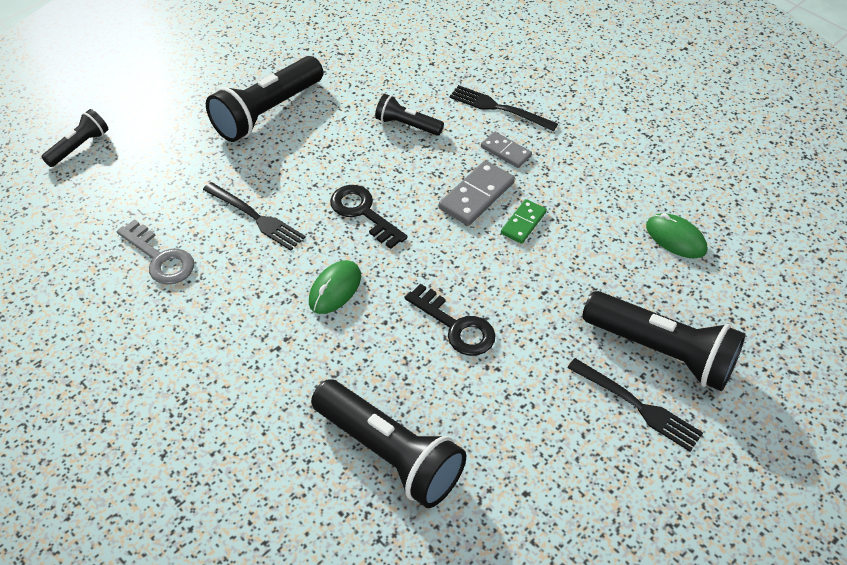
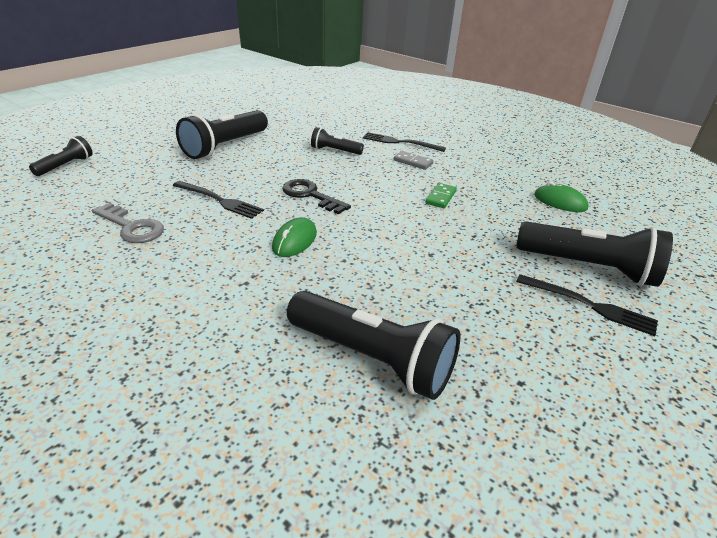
camera: 10 degrees left, 15 degrees down
(456, 326) = (408, 259): black key -> none
(476, 196) = (399, 184): grey domino -> none

